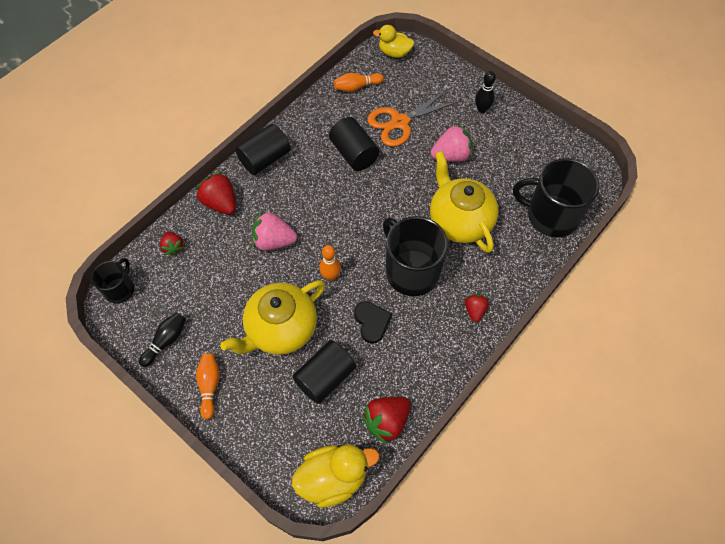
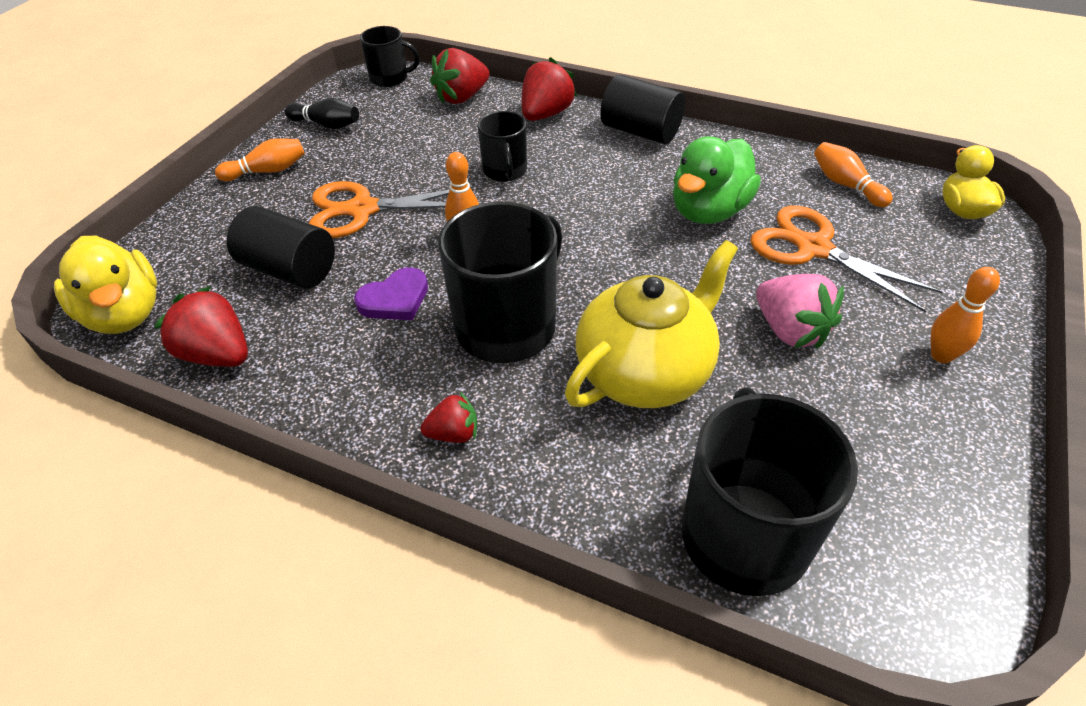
camera: 75 degrees right, 15 degrees down
(173, 247) = (462, 97): red strawberry -> red strawberry, size x1.69
(274, 241) = (505, 171): pink strawberry -> black mug
(281, 329) = (362, 210): yellow teapot -> orange scissors
(354, 153) = (709, 211): black cylinder -> green duck
(372, 322) = (395, 299): black heart -> purple heart
(482, 109) = (941, 355): black bowling pin -> orange bowling pin

